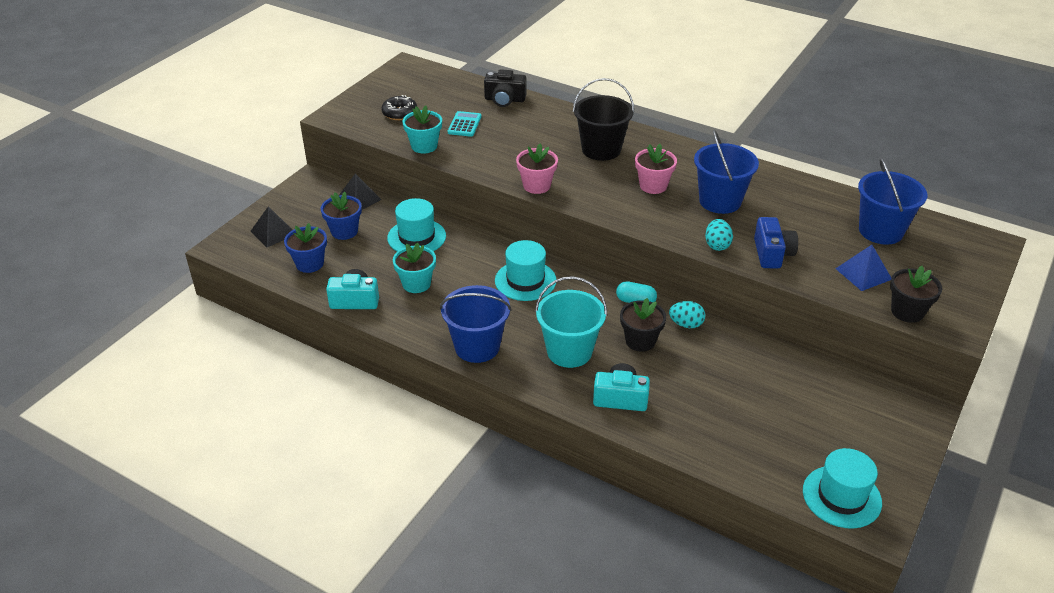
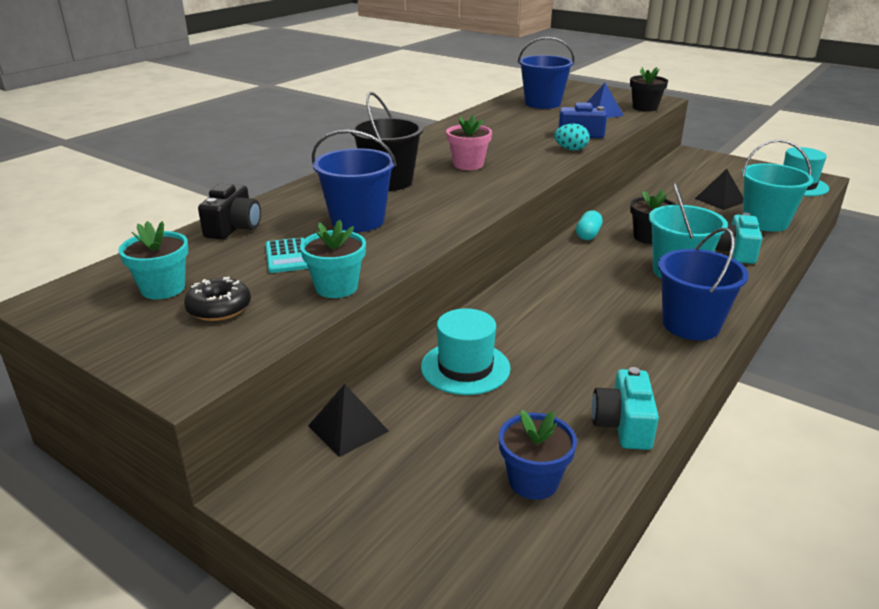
camera: 85 degrees left, 10 degrees down
(273, 232) = (433, 540): black pyramid -> black pyramid (720, 200)
(344, 231) = (441, 442): blue flower pot -> none
(416, 284) = (576, 368): turquoise flower pot -> turquoise flower pot (163, 288)
(464, 124) = (288, 256): turquoise calculator -> turquoise calculator turned 120 degrees counterclockwise
(525, 281) = (560, 290): turquoise hat -> none
(536, 186) = (460, 217): pink flower pot -> none
(686, 324) = (618, 216): turquoise egg -> none
(704, 437) = (765, 222): none -> turquoise bucket
(720, 201) = (498, 143): blue bucket -> blue bucket (357, 220)

